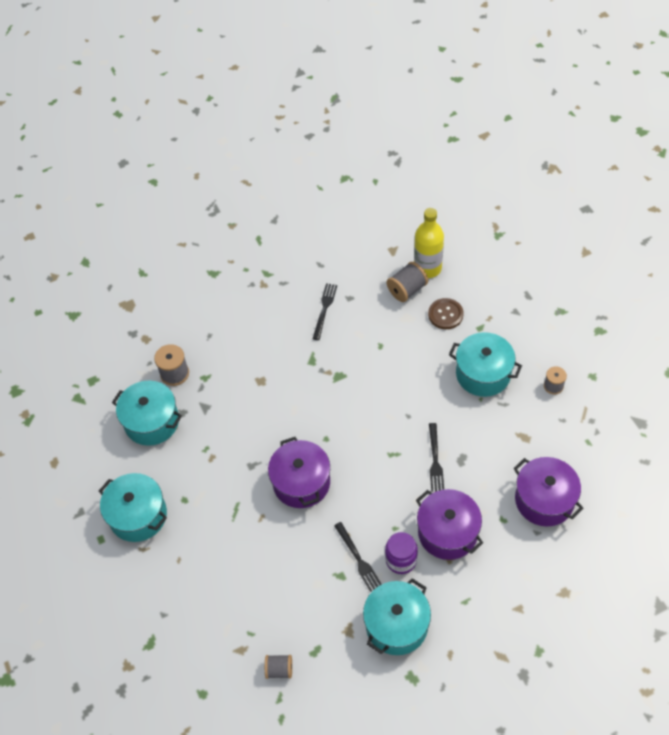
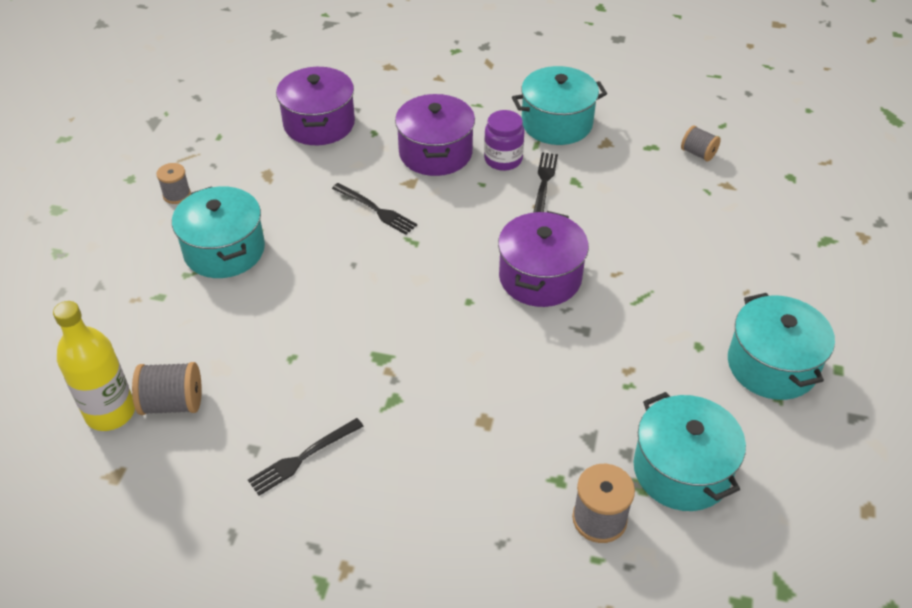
camera: 145 degrees left, 10 degrees down
(435, 460) = (376, 210): black fork -> black fork turned 90 degrees clockwise
(445, 314) = (173, 338): brown button -> none

